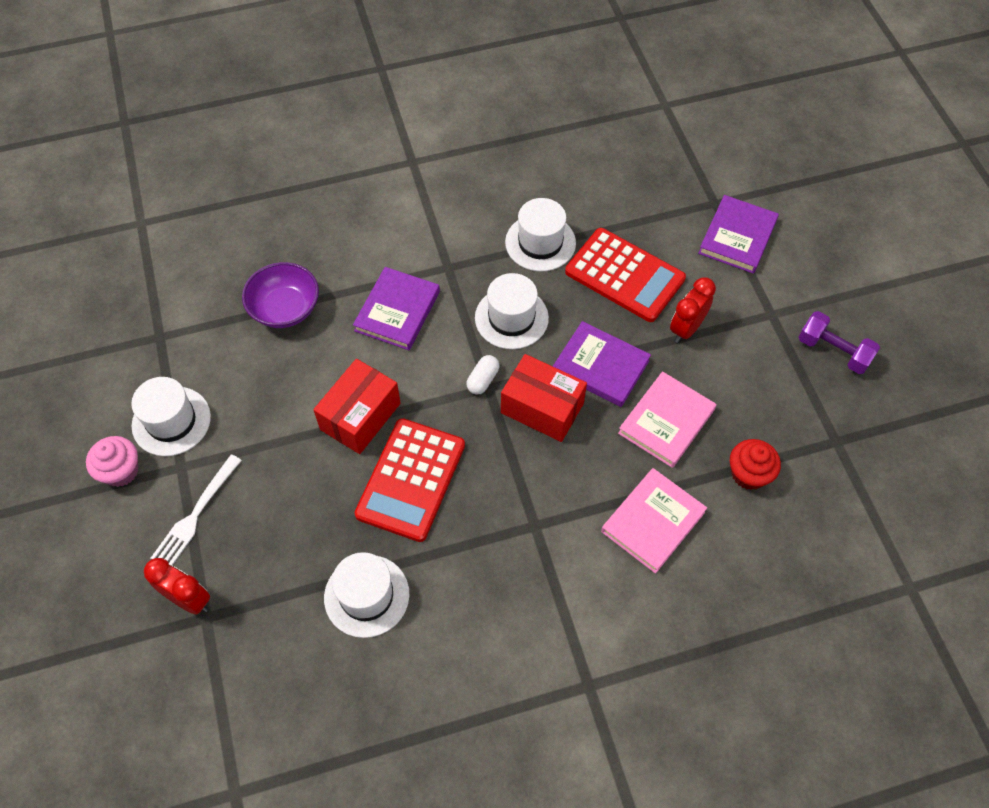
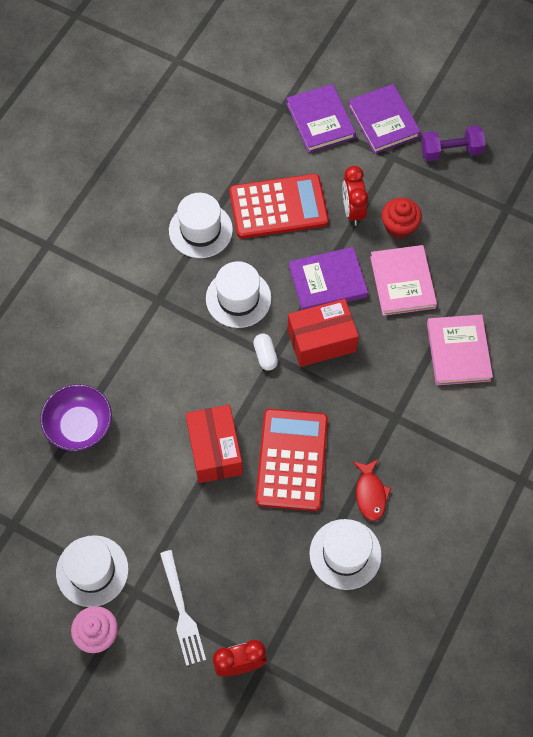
camera: 45 degrees left, 5 degrees up
(397, 311) = (159, 359): purple book -> purple book (383, 121)
(411, 479) = (292, 460): red calculator -> red calculator turned 150 degrees counterclockwise
(443, 567) = (370, 494): none -> red fish
(748, 474) = (480, 273): red cupcake -> red cupcake (399, 227)

